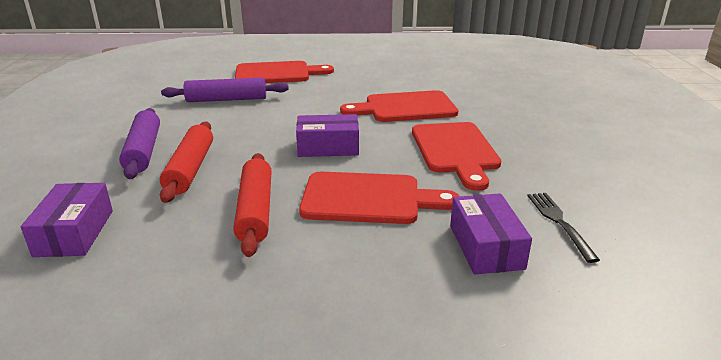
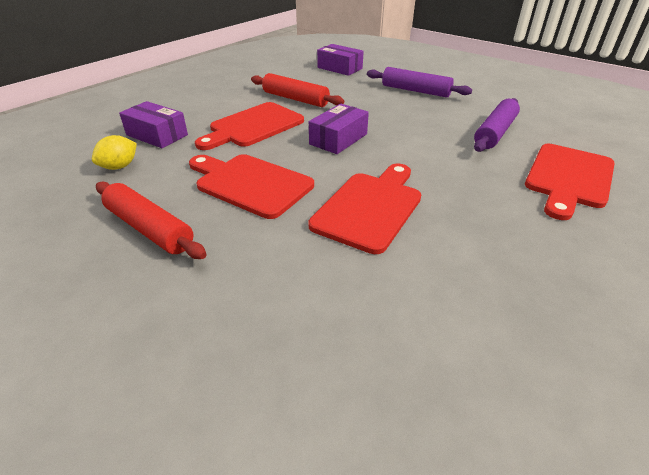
camera: 130 degrees right, 10 degrees up
(190, 169) = (370, 96): red rolling pin -> red rolling pin (150, 228)
(559, 222) = (119, 167): black fork -> yellow lemon

